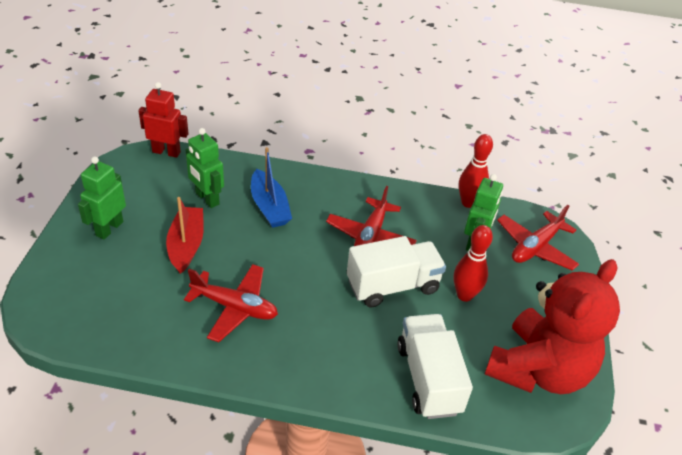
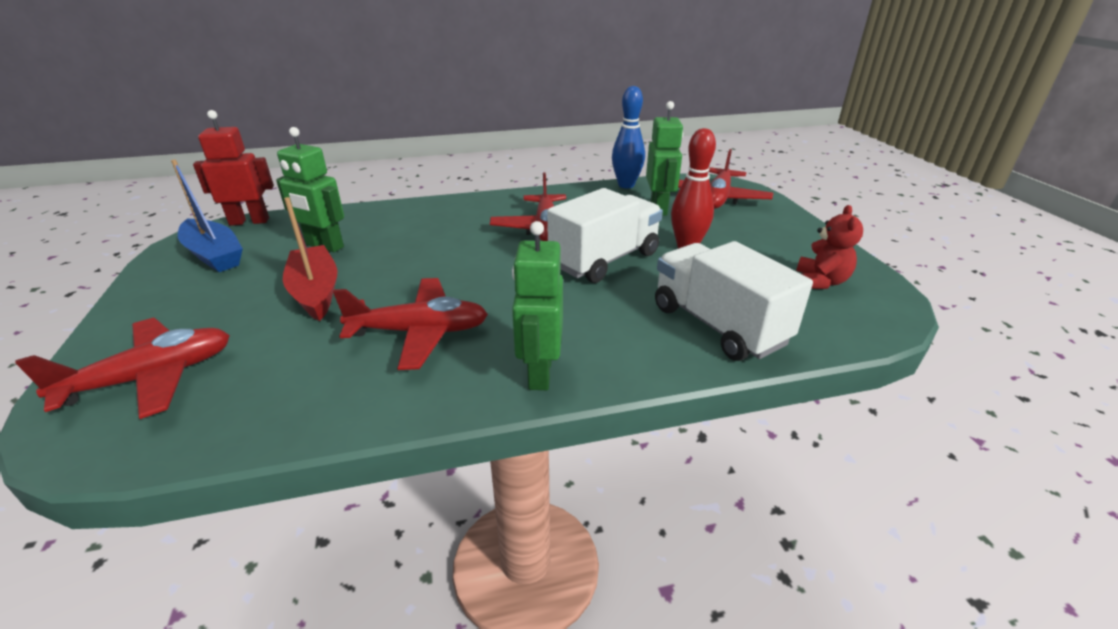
camera: 20 degrees left, 10 degrees down
(79, 285) = (152, 377): none -> red plane
(109, 228) = (187, 304): green robot -> green robot (539, 372)
(269, 207) = (411, 235): blue boat -> blue boat (214, 255)
(468, 203) = (626, 185): red bowling pin -> blue bowling pin
(538, 370) = (820, 282): red teddy bear -> red teddy bear, size x0.41

